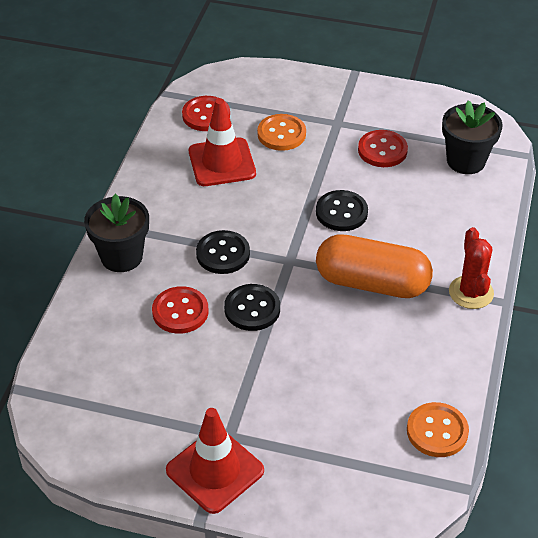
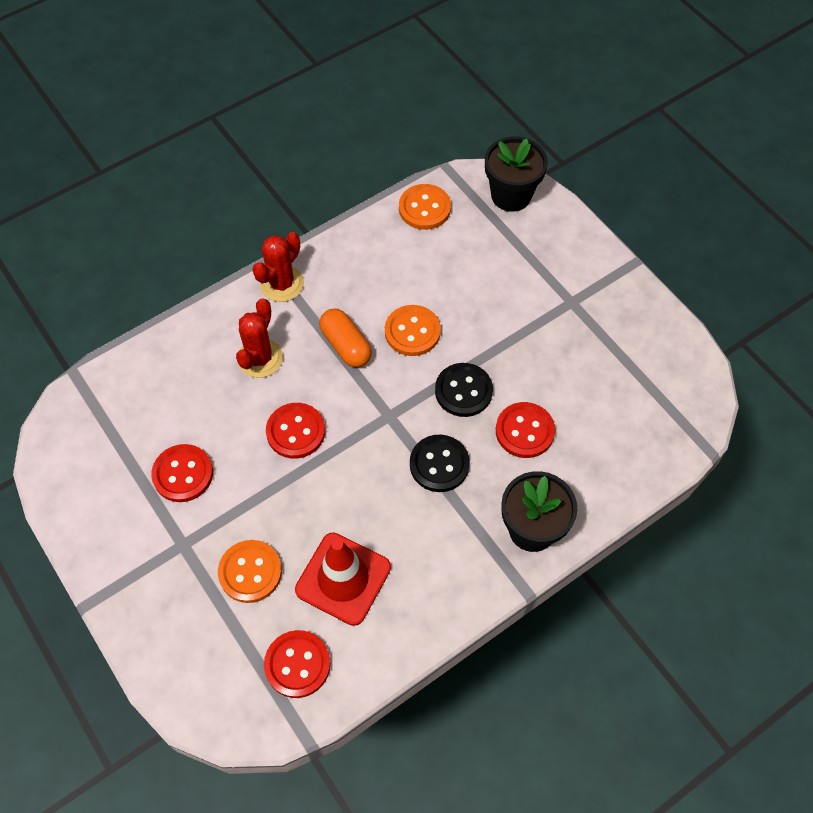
camera: 140 degrees left, 15 degrees up
(215, 470) = (602, 284): red traffic cone -> none
(334, 324) = (412, 332): none -> orange button
(341, 212) = (295, 431): black button -> red button
(372, 283) = (346, 345): orange capsule -> orange capsule, size x0.59
(420, 237) = (260, 358): none -> red cactus
(466, 161) = (129, 404): black flower pot -> black flower pot (511, 195)

